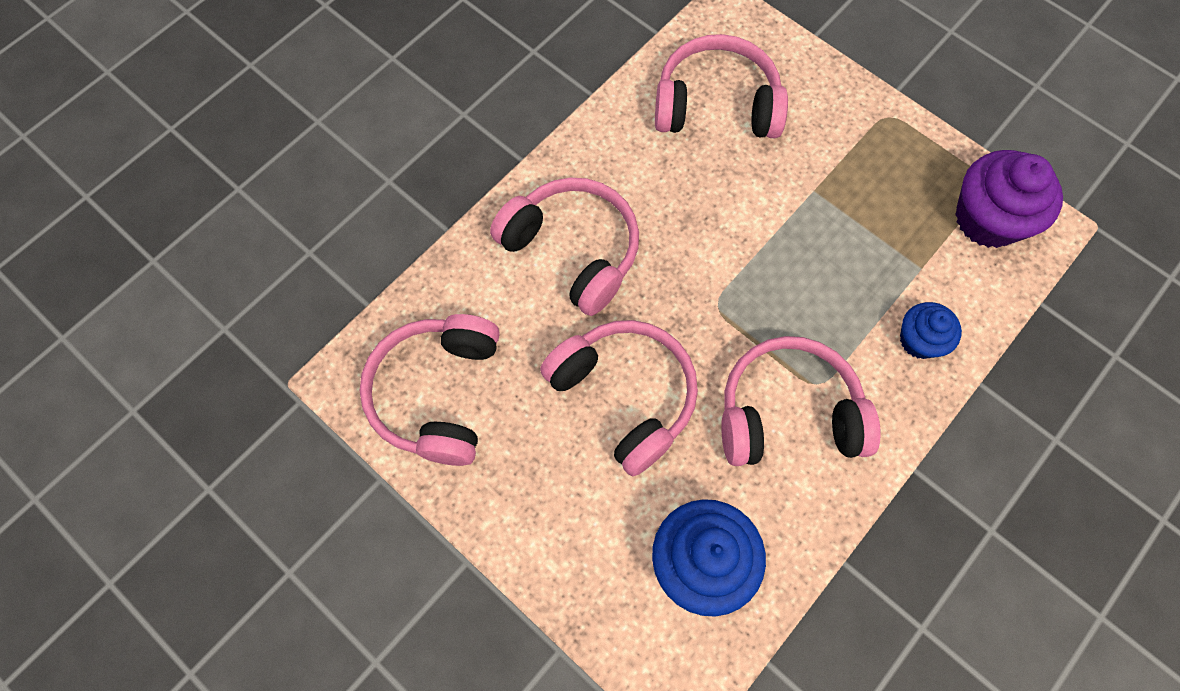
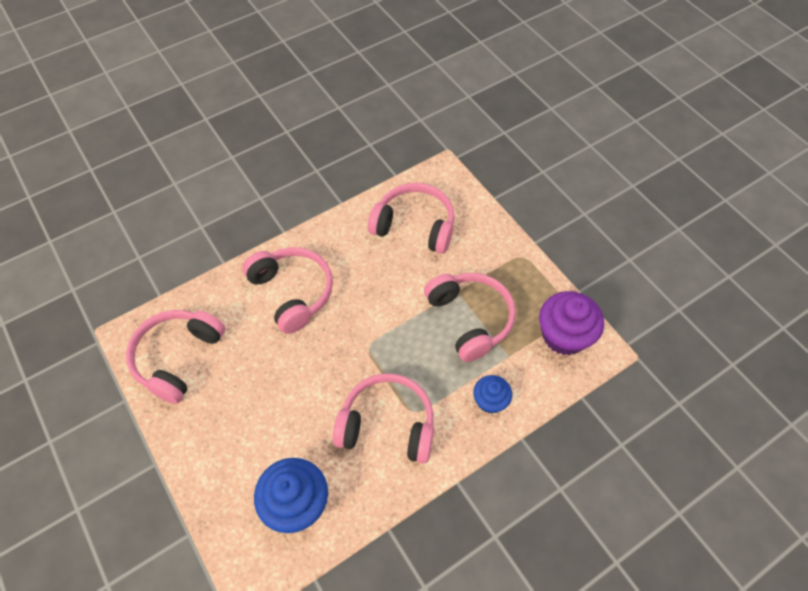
camera: 15 degrees right, 10 degrees down
(624, 396) = (289, 388): pink headphones -> pink headphones (470, 319)

